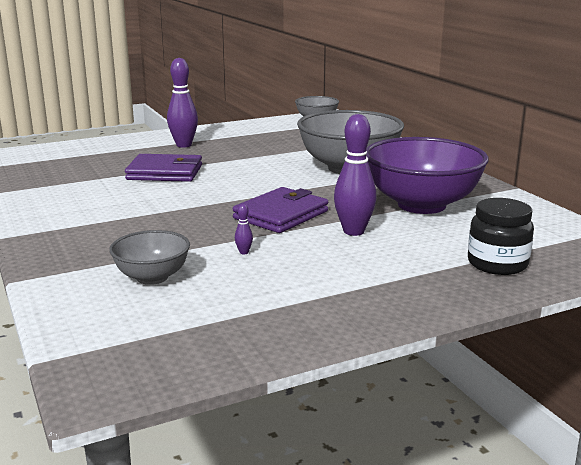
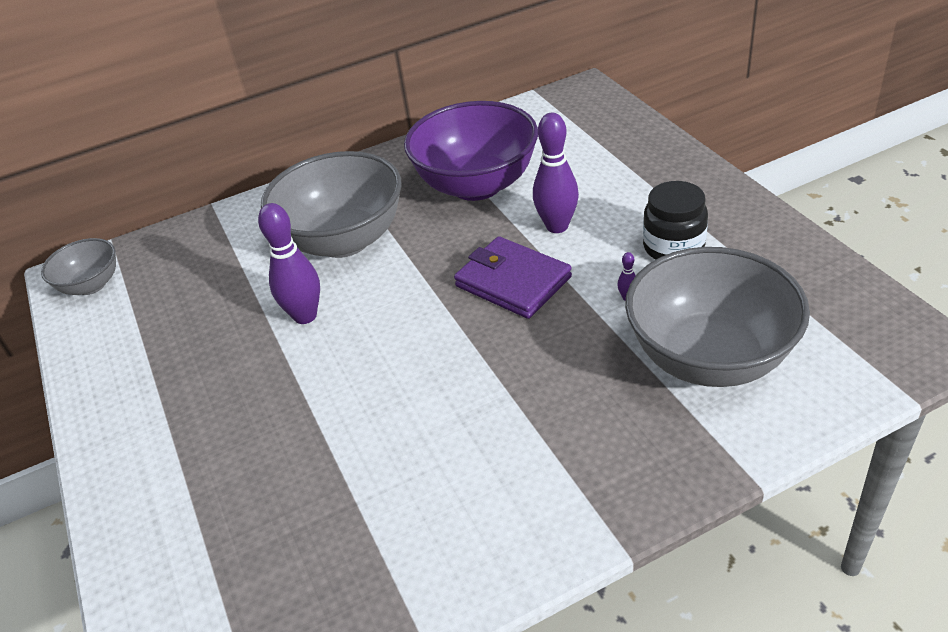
camera: 85 degrees left, 20 degrees up
(152, 277) = (709, 358): grey bowl -> grey bowl, size x1.91
(165, 172) = (338, 421): purple wallet -> none
(184, 145) = (189, 427): purple bowling pin -> purple bowling pin (305, 316)
(497, 264) = (620, 146): black jar -> black jar (673, 247)

